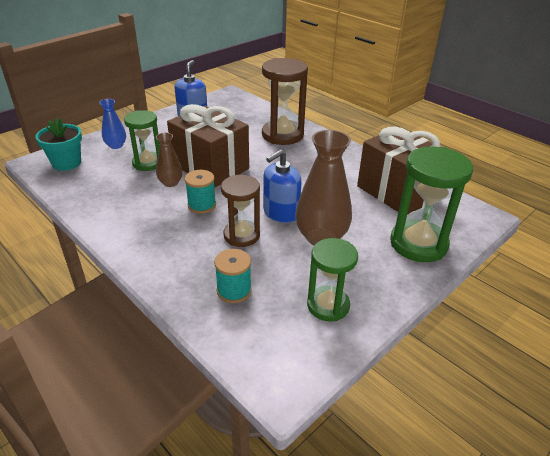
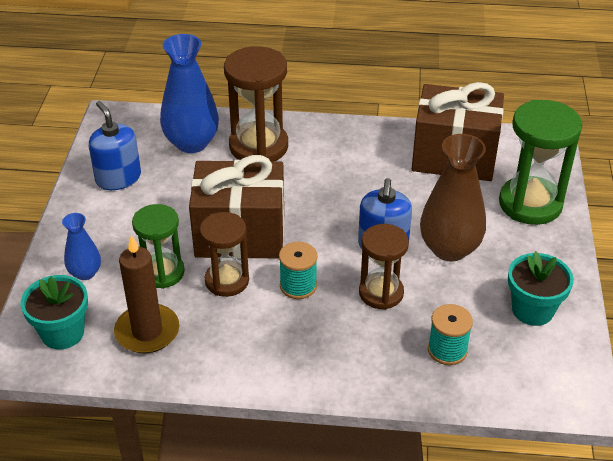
camera: 40 degrees left, 5 degrees up
(99, 183) = (147, 331): none -> brown candle
(170, 183) = (227, 281): brown vase -> brown hourglass
(250, 119) = (191, 143): none -> blue vase
(328, 305) = (532, 310): green hourglass -> turquoise flower pot

